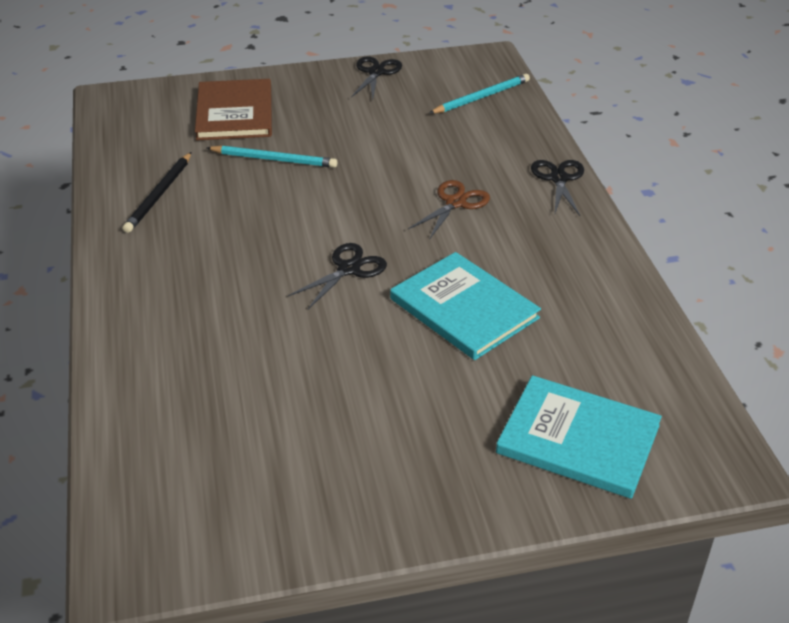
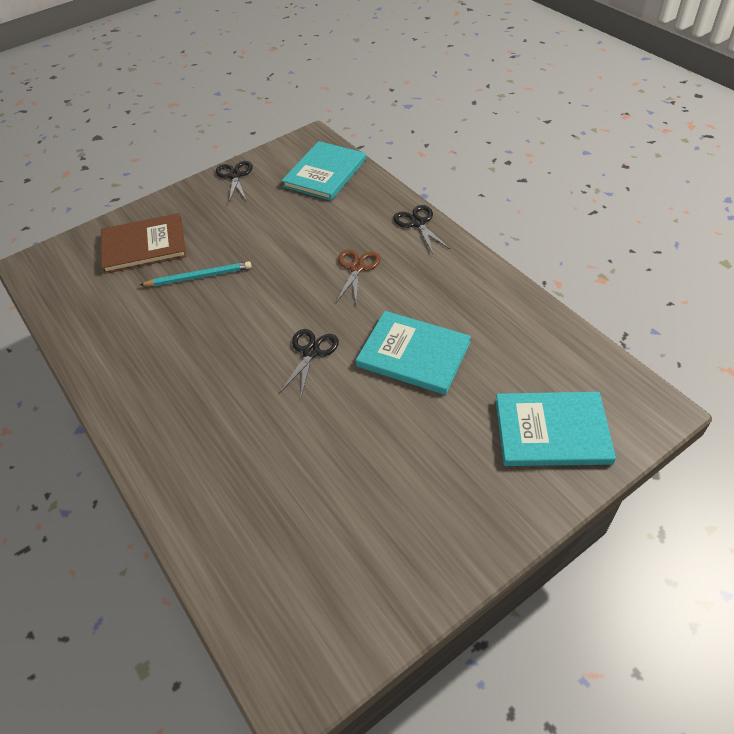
camera: 20 degrees left, 10 degrees up
(159, 195) = (124, 339): black pencil -> none
(235, 113) = (144, 245): brown book -> brown book turned 75 degrees counterclockwise
(481, 97) = (325, 173): turquoise pencil -> turquoise book

